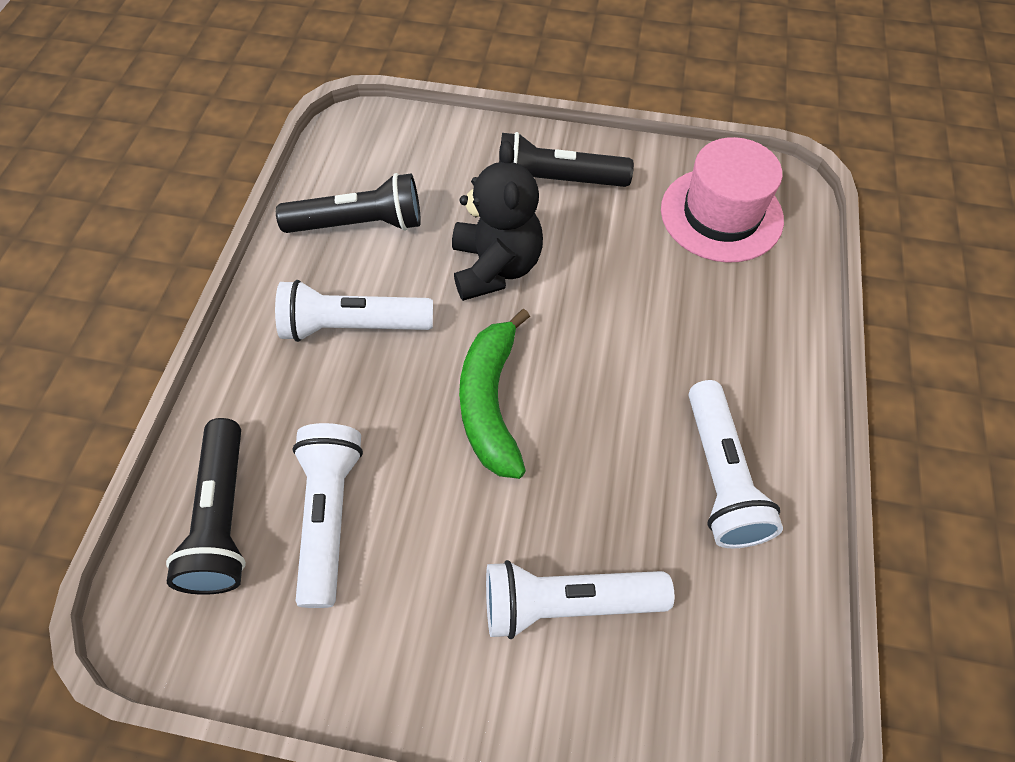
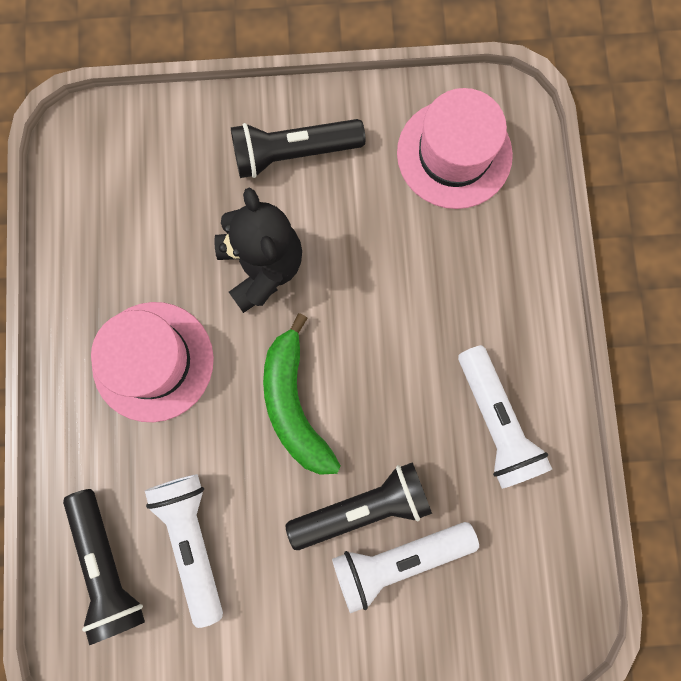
camera: 15 degrees left, 20 degrees up
(353, 326) = (153, 361): white flashlight -> pink hat
(359, 224) = (122, 250): black flashlight -> black flashlight (363, 507)

